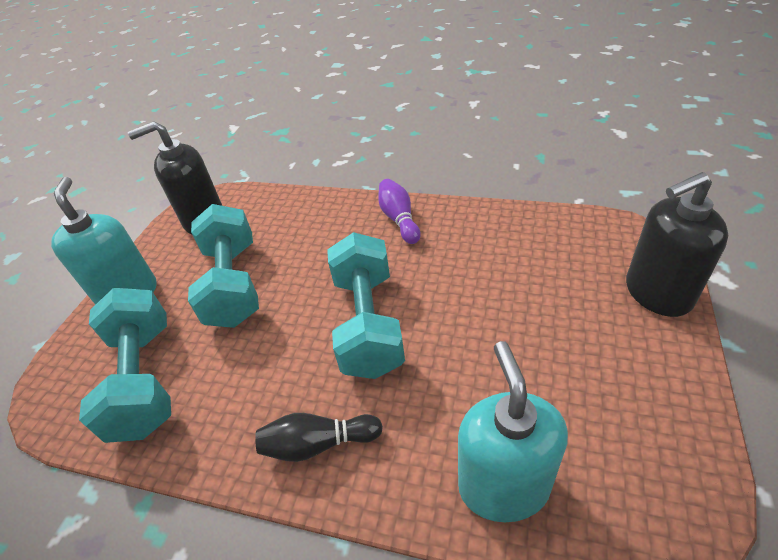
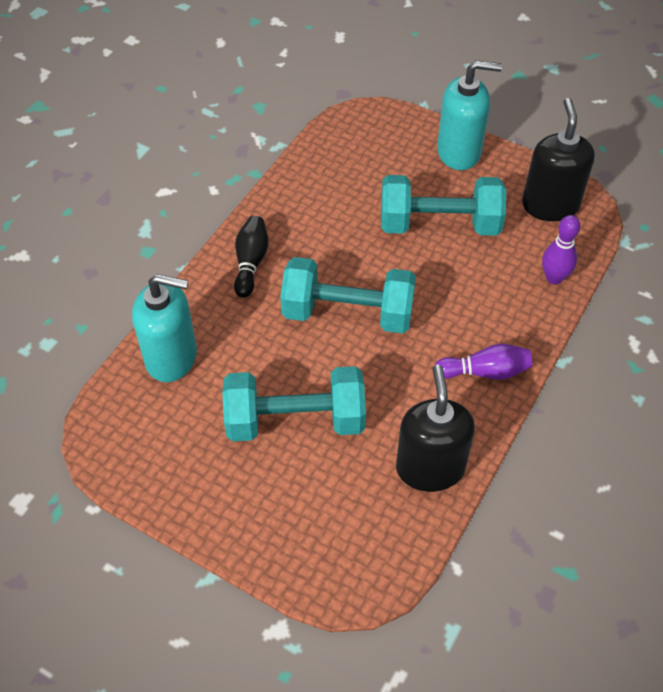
camera: 100 degrees right, 10 degrees up
(144, 379) = (354, 168): turquoise dumbbell -> turquoise dumbbell (295, 420)
(288, 203) = (554, 278): none -> purple bowling pin
(657, 293) = (282, 551): black soap dispenser -> black soap dispenser (430, 468)

